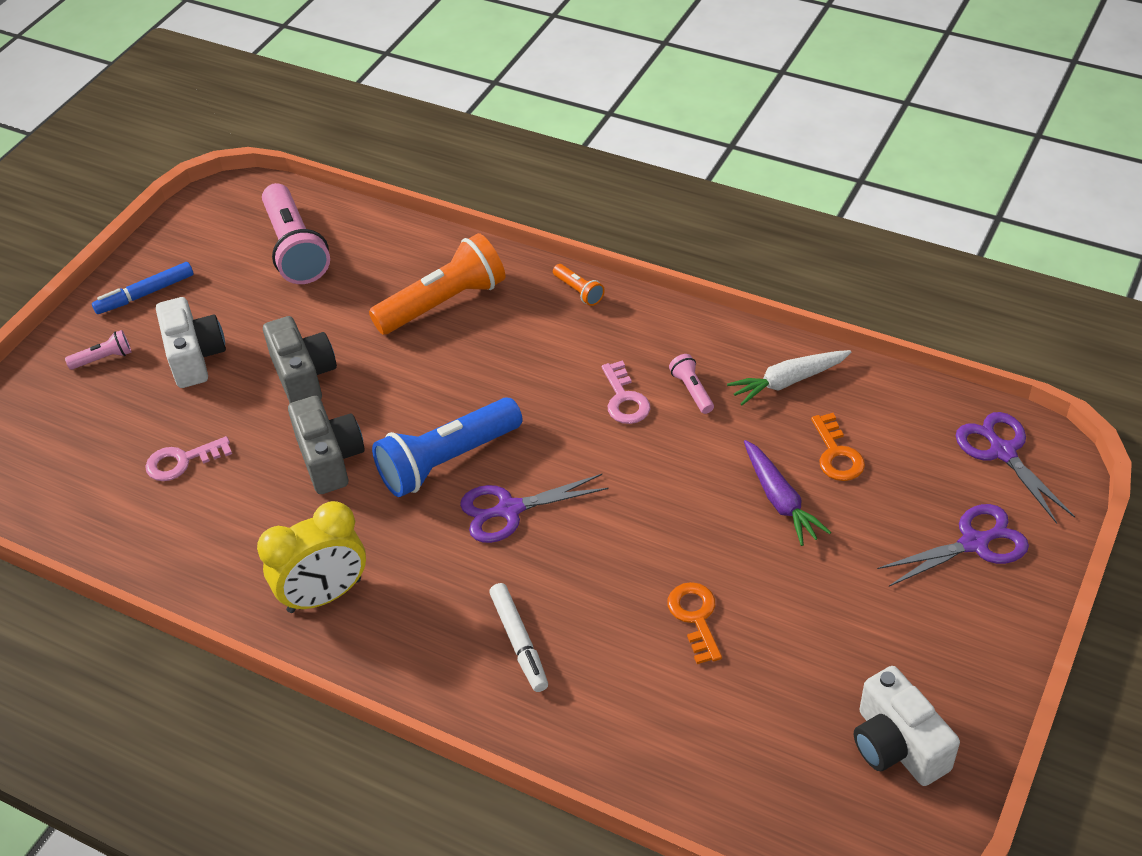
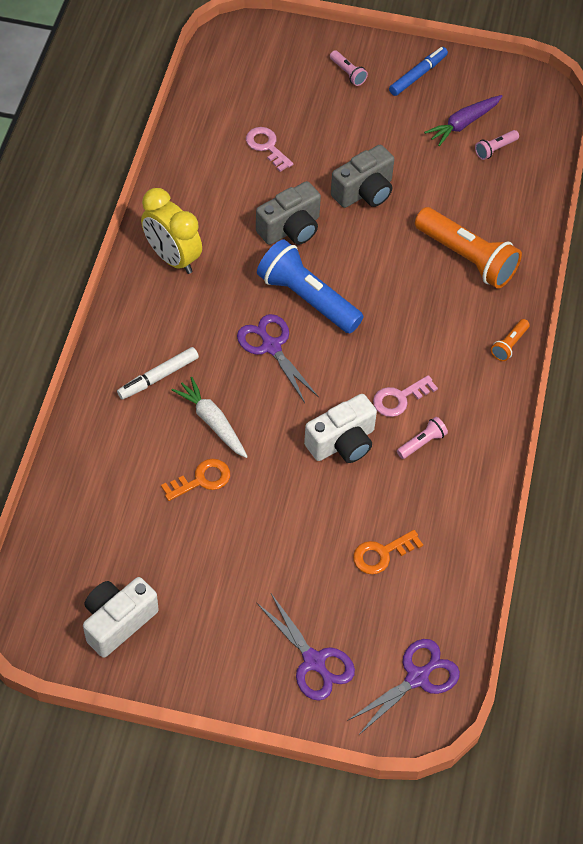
camera: 70 degrees right, 10 degrees up
(145, 294) = (418, 75): blue marker -> blue marker turned 90 degrees clockwise
(195, 357) = (364, 123): white camera -> white camera (342, 442)
(296, 249) = (495, 149): pink flashlight -> pink flashlight, size x0.45
(780, 500) = (324, 519): purple carrot -> purple carrot (463, 124)
(788, 381) = (452, 509): white carrot -> white carrot (212, 422)

